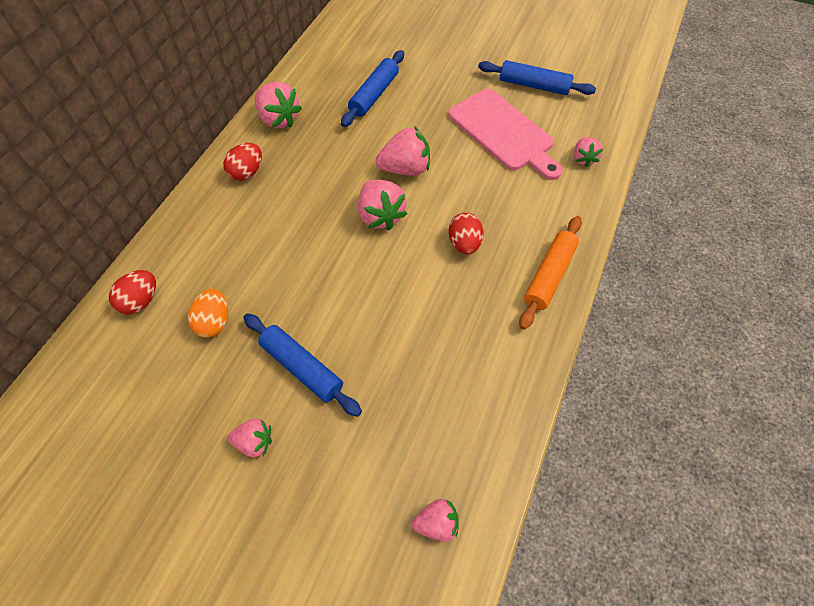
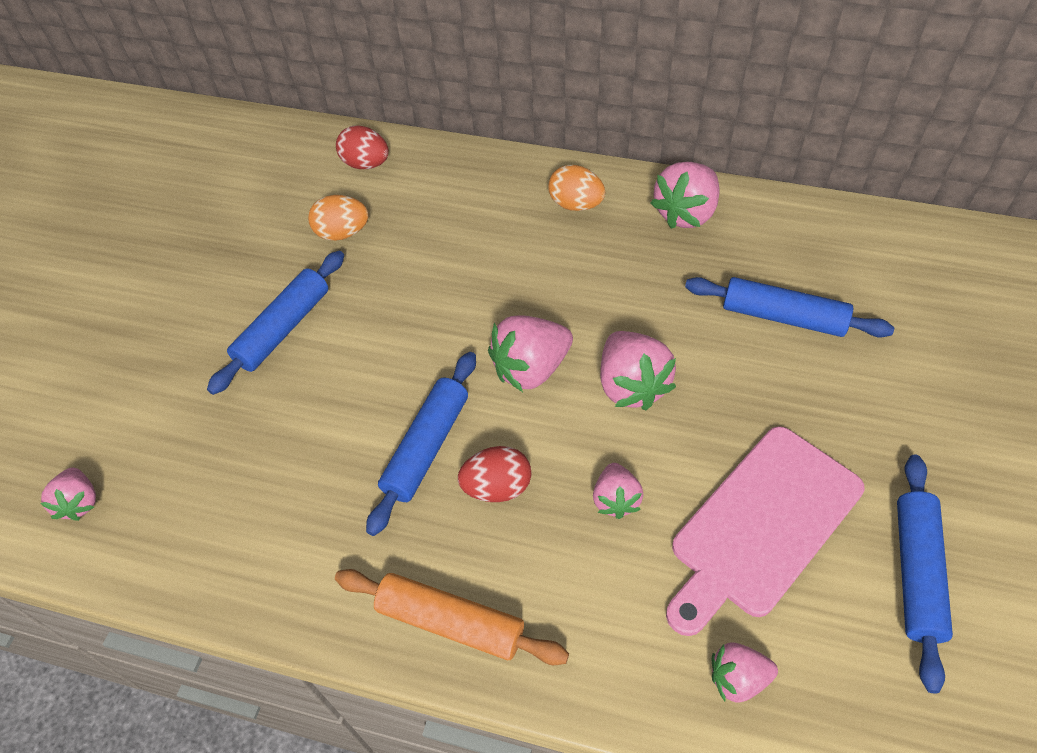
camera: 85 degrees right, 5 degrees down
(247, 172) = (576, 204): red egg -> orange egg
(255, 442) = (193, 306): pink strawberry -> pink strawberry (616, 499)
(429, 278) = (427, 447): none -> blue rolling pin

